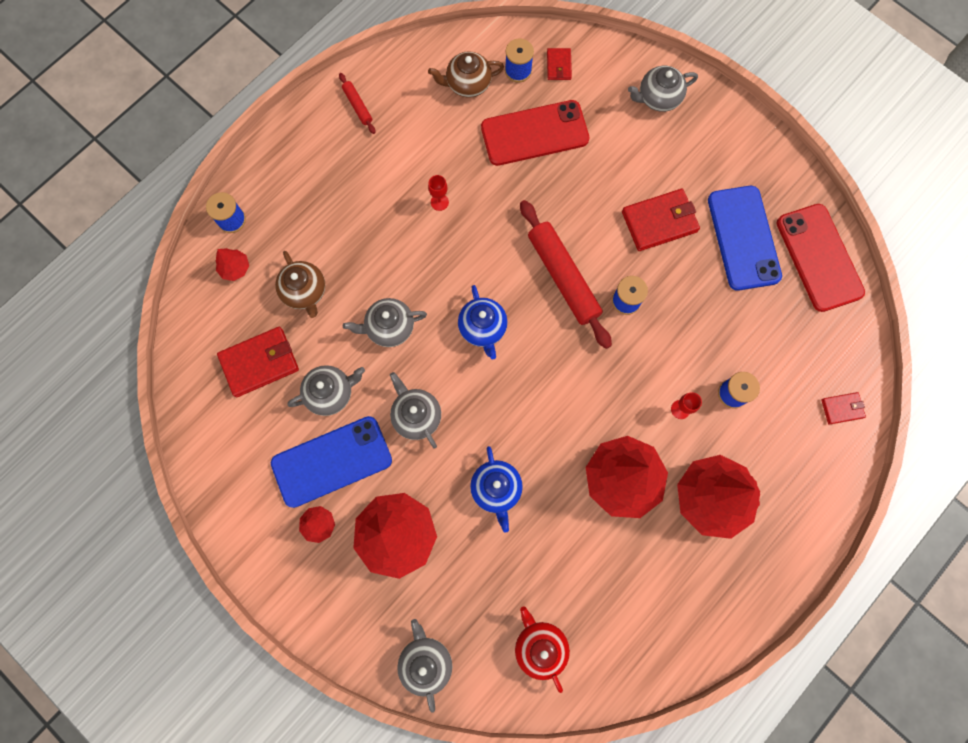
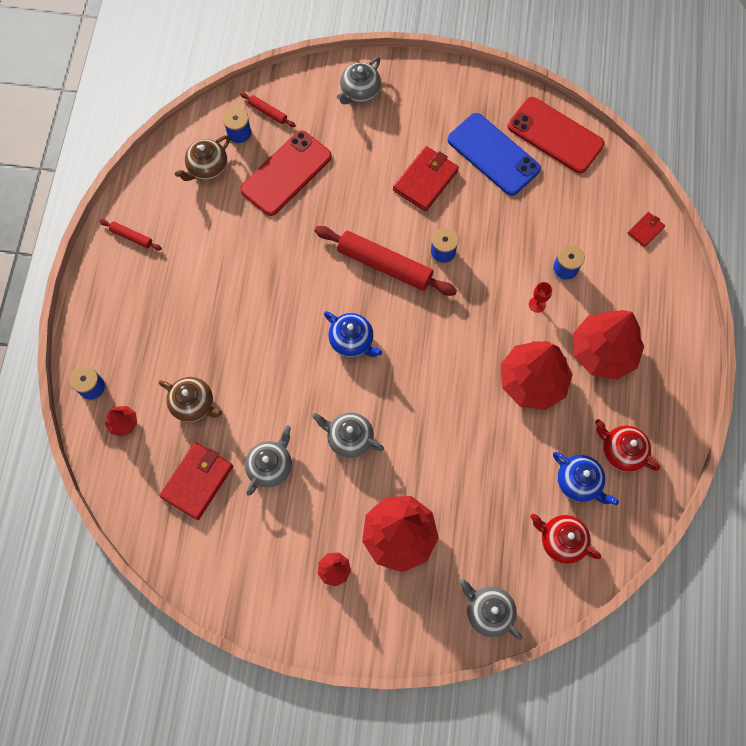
camera: 35 degrees left, 5 degrees down
(332, 461) = (309, 516): blue phone -> none
(389, 327) = (280, 387): grey teapot -> none
(439, 202) = (250, 269): red goblet -> none
(496, 489) = (448, 451): blue teapot -> blue teapot (578, 482)
(559, 65) = (268, 112): red wallet -> red rolling pin
(659, 604) = (621, 451): none -> red teapot

